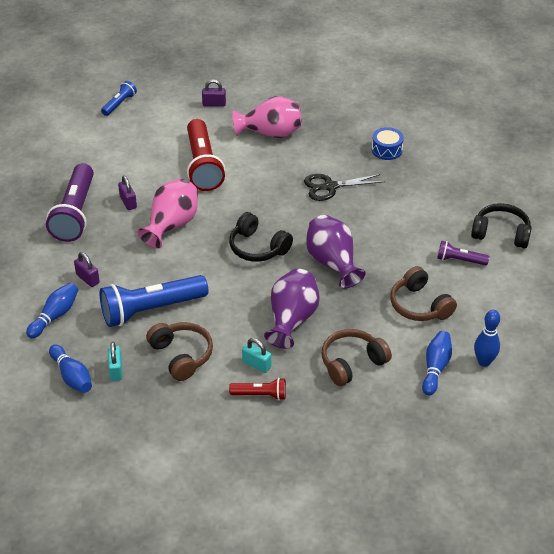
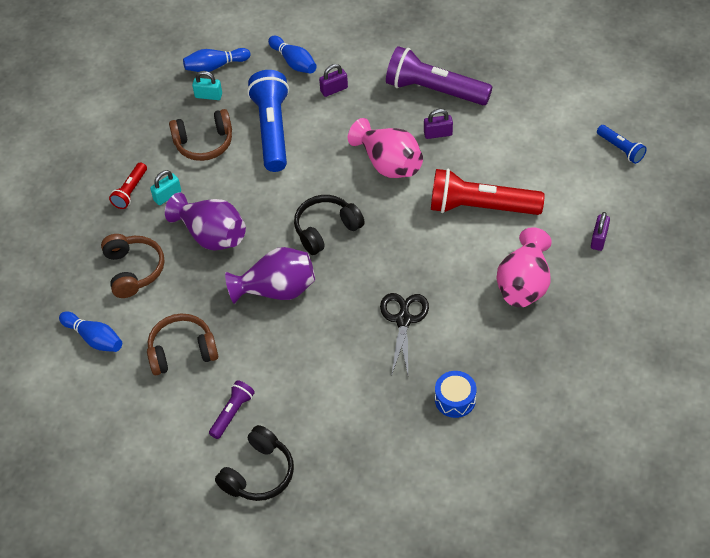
camera: 110 degrees right, 10 degrees up
(484, 362) = (81, 384): blue bowling pin -> none

